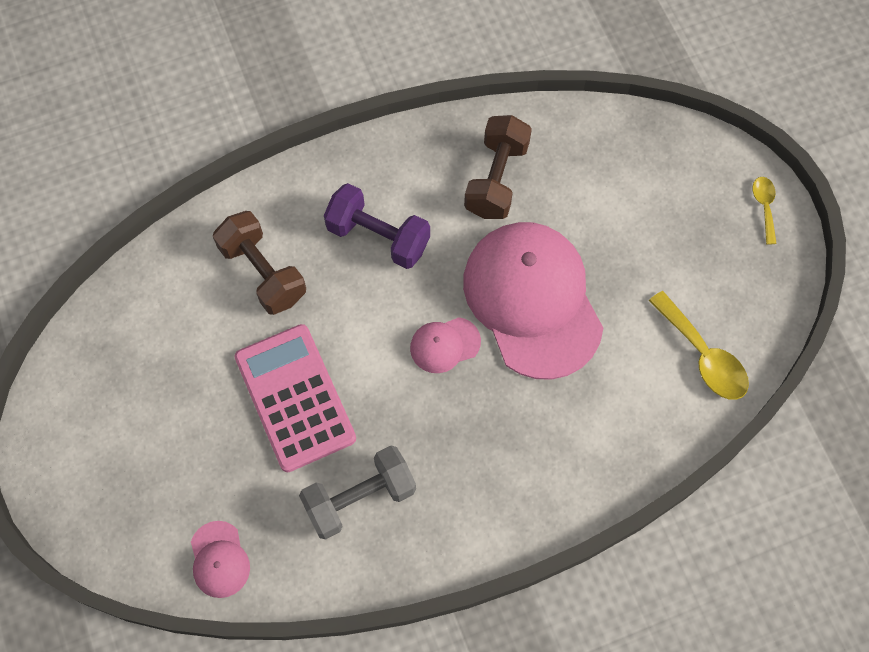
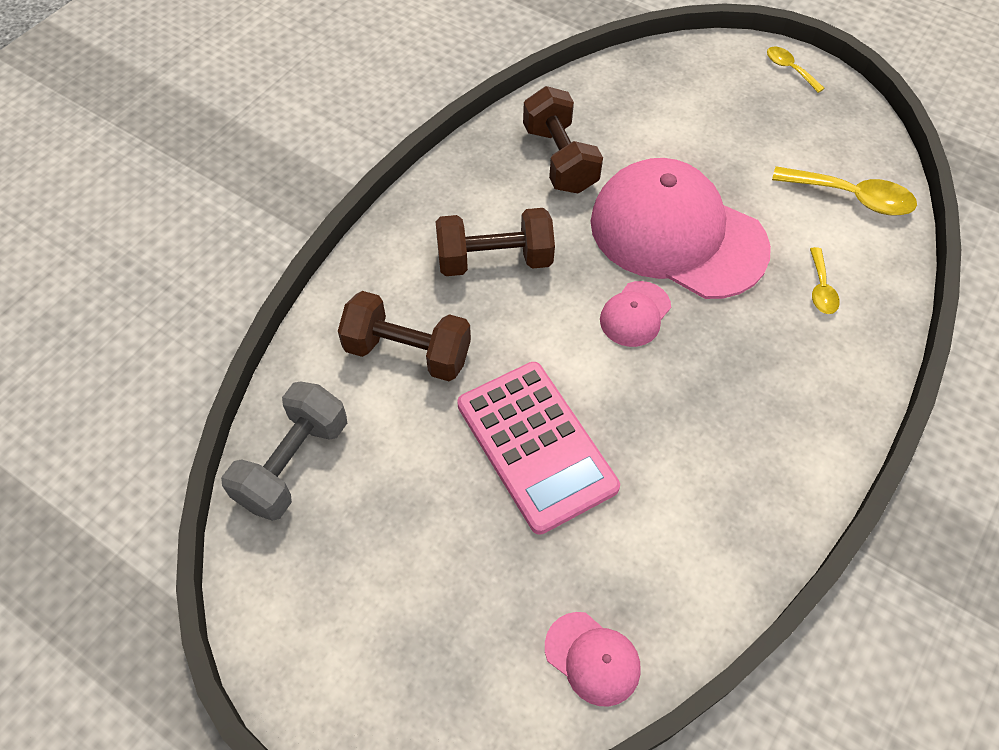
camera: 35 degrees left, 10 degrees down
(295, 397) = (536, 446): pink calculator -> pink calculator turned 150 degrees counterclockwise
(359, 498) = (679, 498): grey dumbbell -> grey dumbbell (293, 463)
(378, 237) = (494, 260): purple dumbbell -> brown dumbbell
(603, 414) = (821, 289): none -> yellow spoon

